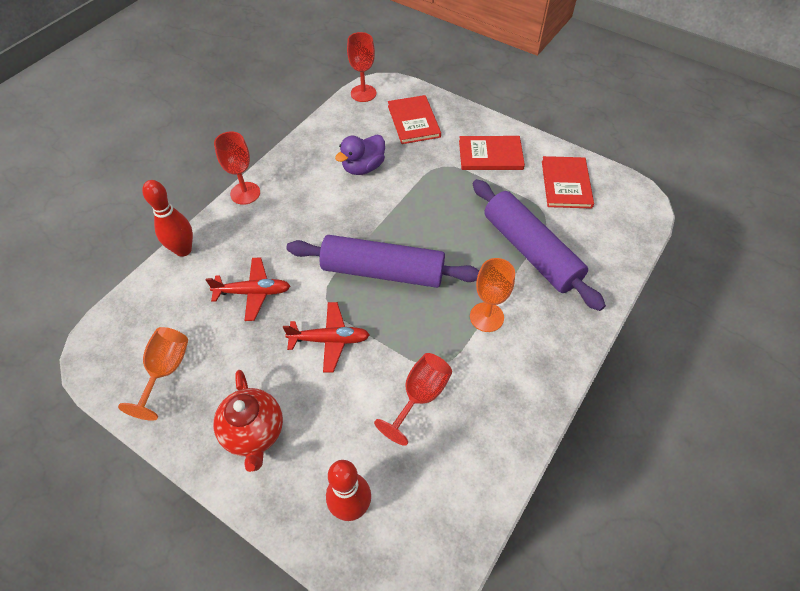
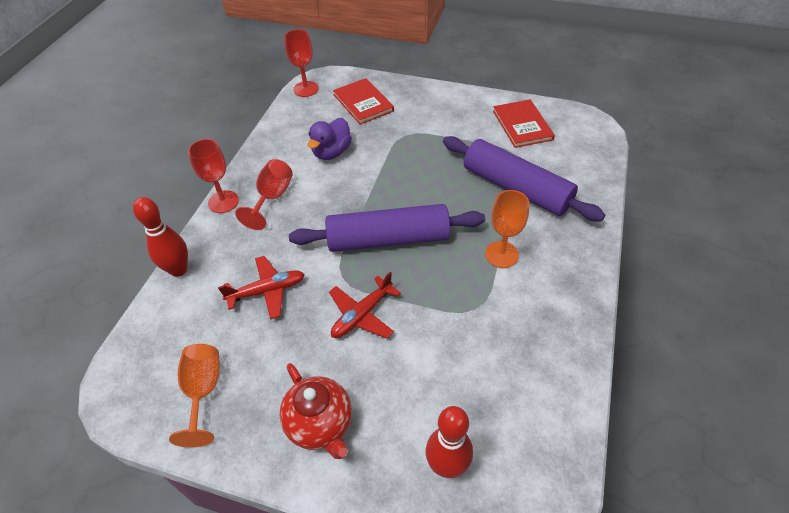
camera: 15 degrees left, 5 degrees down
(329, 340) = (362, 315): red plane -> red plane turned 150 degrees clockwise
(420, 396) = (470, 342): red goblet -> red goblet (272, 197)
(490, 155) = (445, 116): red book -> none

